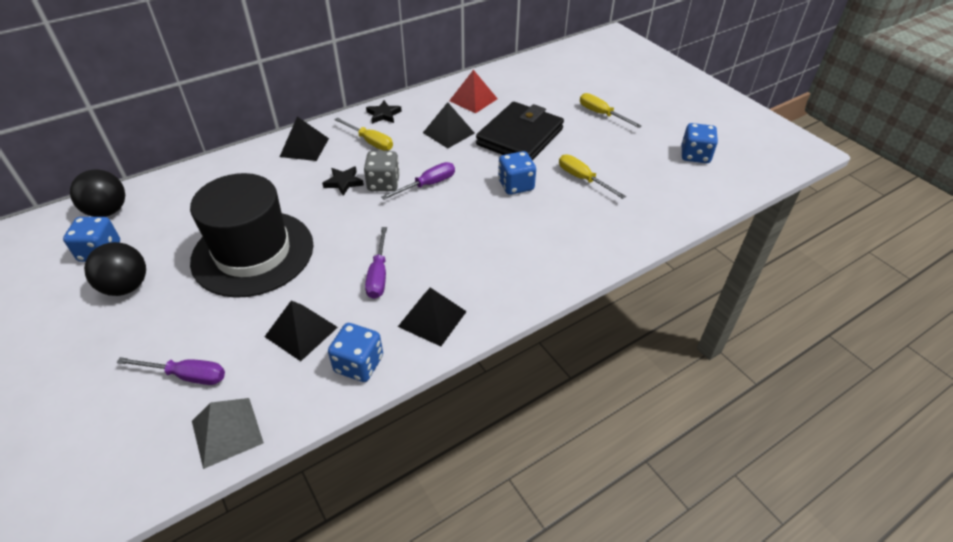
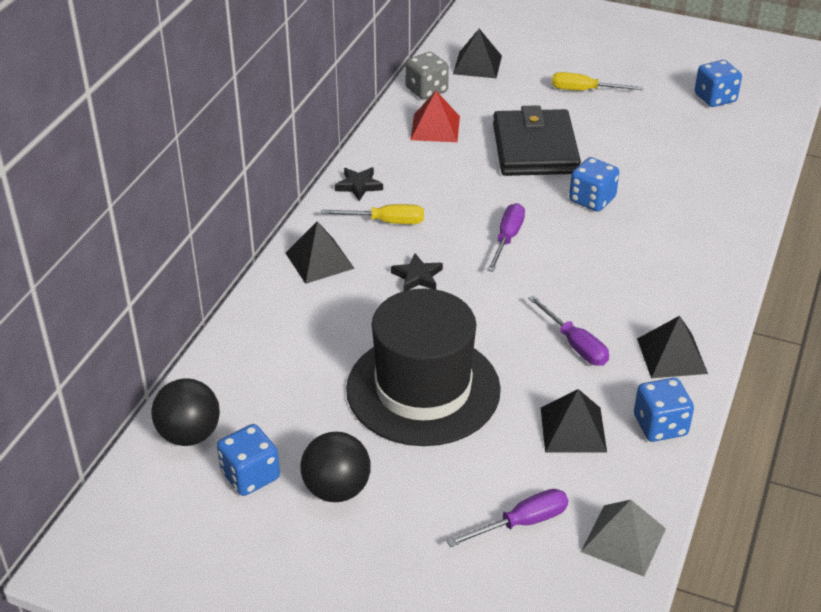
camera: 35 degrees left, 5 degrees down
(383, 183) = (461, 258): grey dice -> grey dice (426, 90)
(448, 133) = (457, 175): black pyramid -> black pyramid (477, 64)
(582, 179) = (645, 165): yellow screwdriver -> none

